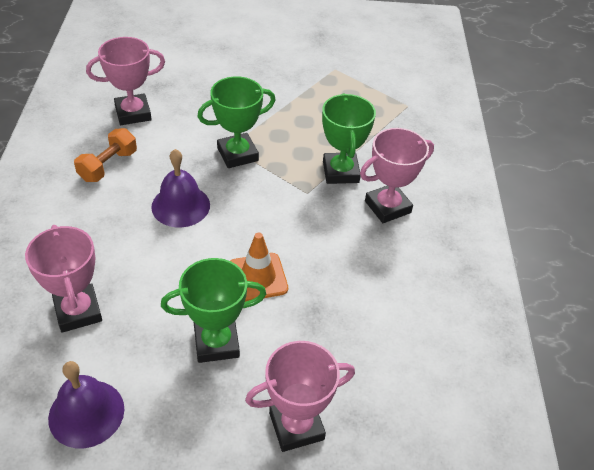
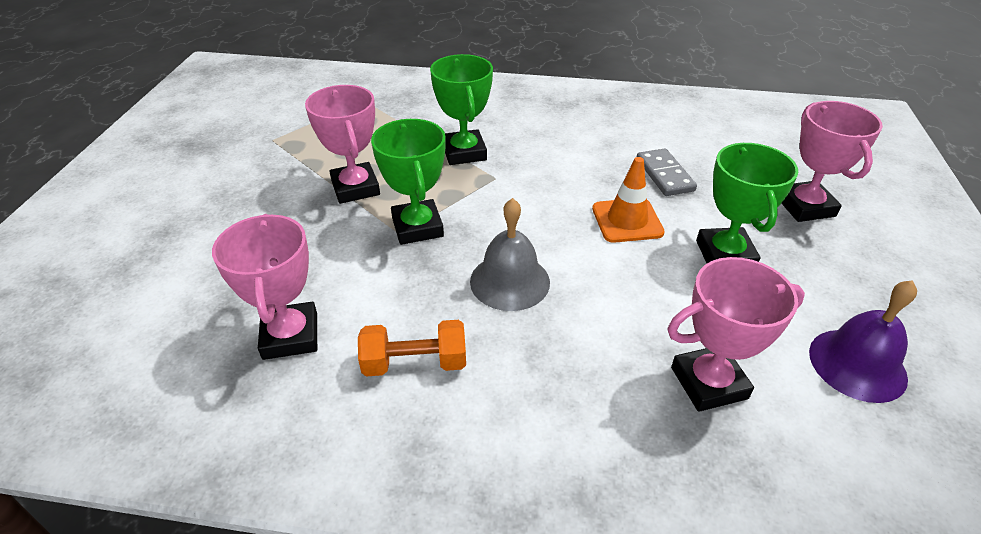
camera: 80 degrees left, 5 degrees down
(108, 166) = (415, 363): orange dumbbell -> orange dumbbell turned 45 degrees counterclockwise
(180, 205) = (509, 281): purple bell -> grey bell
(332, 311) = (664, 175): none -> grey domino
(340, 172) = (464, 152): green trophy -> green trophy turned 75 degrees clockwise
(387, 207) = (521, 129): pink trophy -> pink trophy (355, 188)

